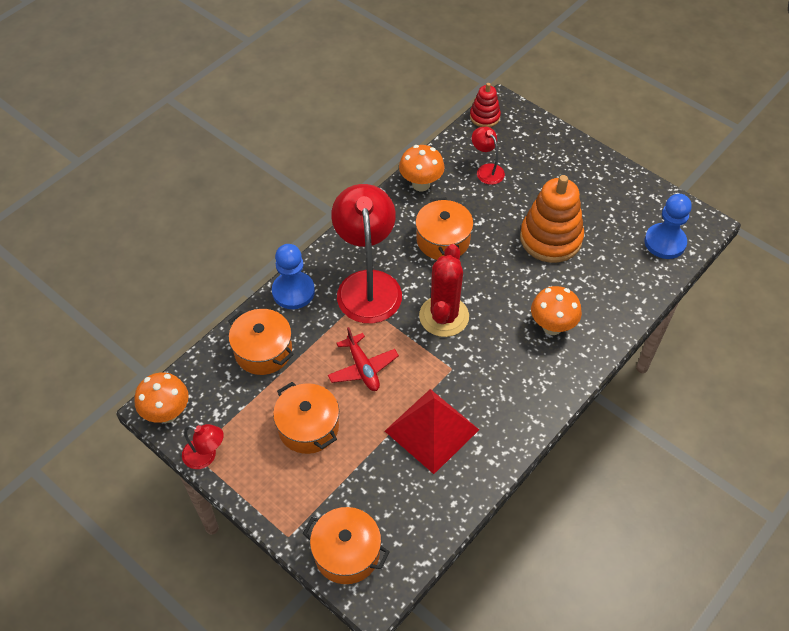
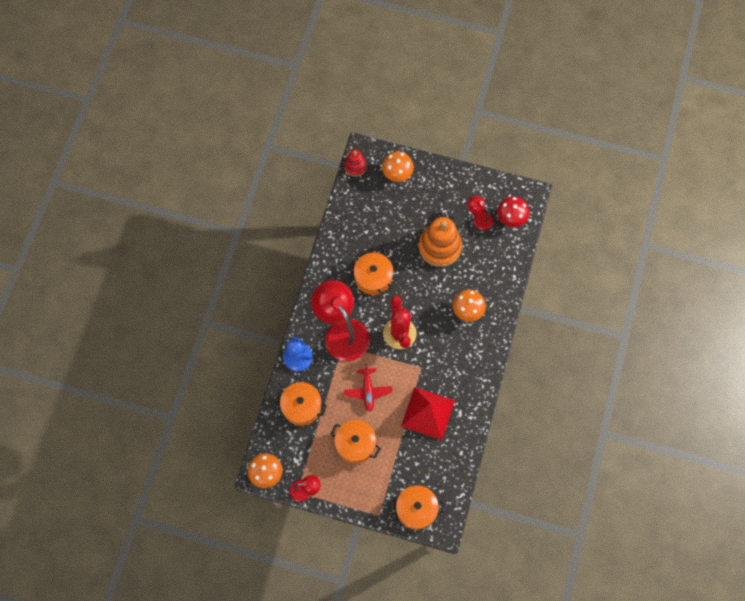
camera: 25 degrees left, 15 degrees up
(363, 368) = (368, 391): red plane -> red plane turned 45 degrees clockwise
(421, 184) = (339, 240): orange mushroom -> orange mushroom (397, 175)
(486, 170) = (376, 210): red lamp -> red lamp (479, 218)
(665, 242) = (511, 219): blue pawn -> red mushroom

